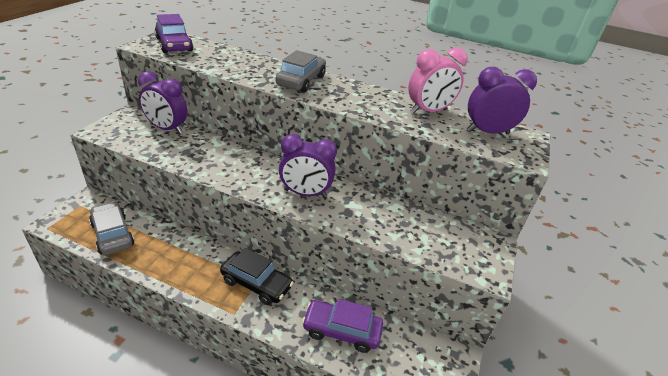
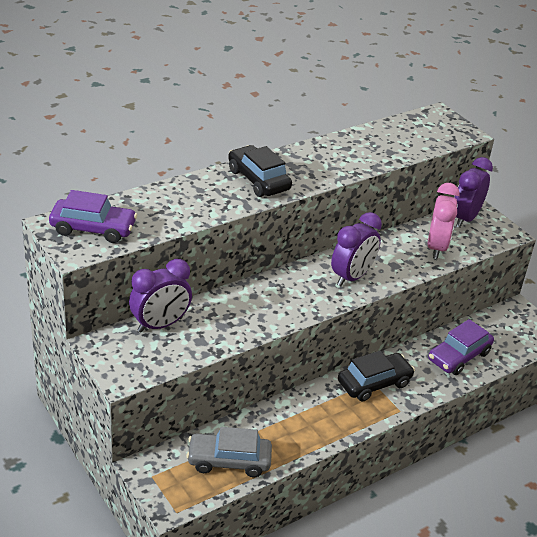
camera: 55 degrees left, 0 degrees up
(301, 81) = (258, 180): grey car -> black car
(428, 111) = (369, 139): pink clock -> pink clock (436, 247)
(487, 132) = (422, 129): purple clock -> purple clock (465, 218)

